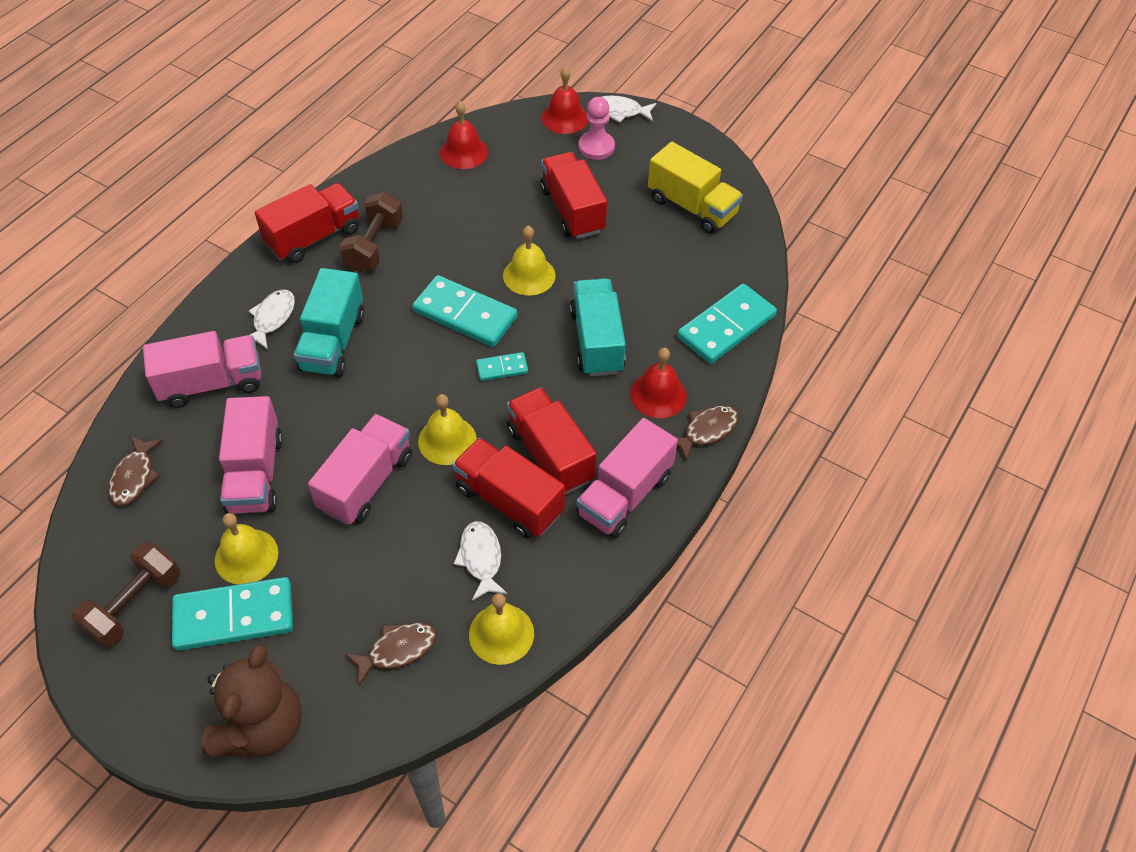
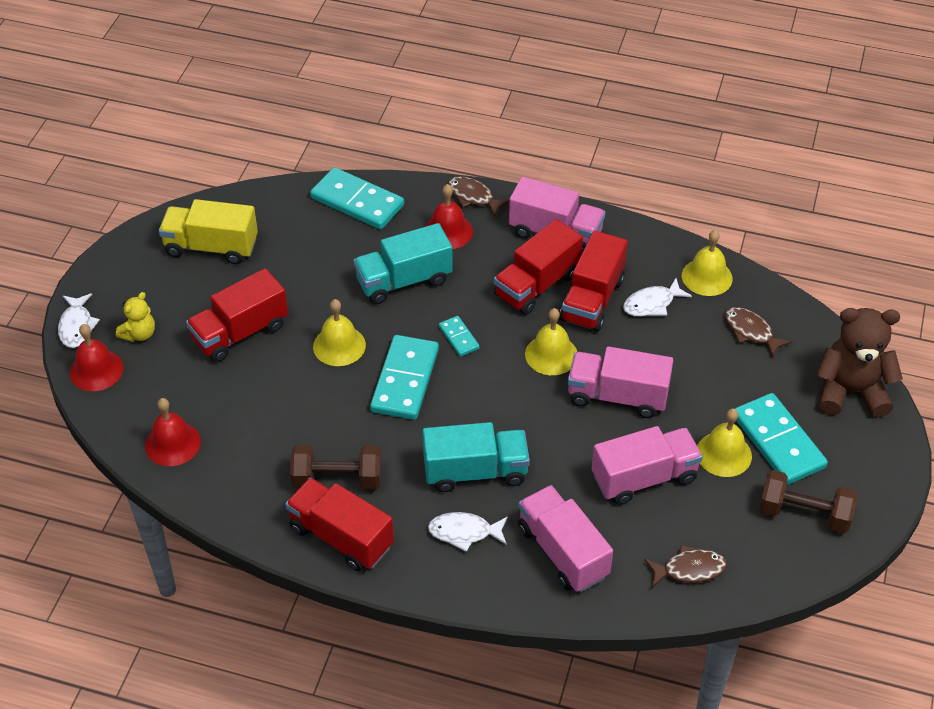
camera: 105 degrees left, 5 degrees down
(596, 147) = (139, 334): pink pawn -> yellow teddy bear
(692, 207) = (211, 247): yellow truck -> yellow truck turned 105 degrees counterclockwise

